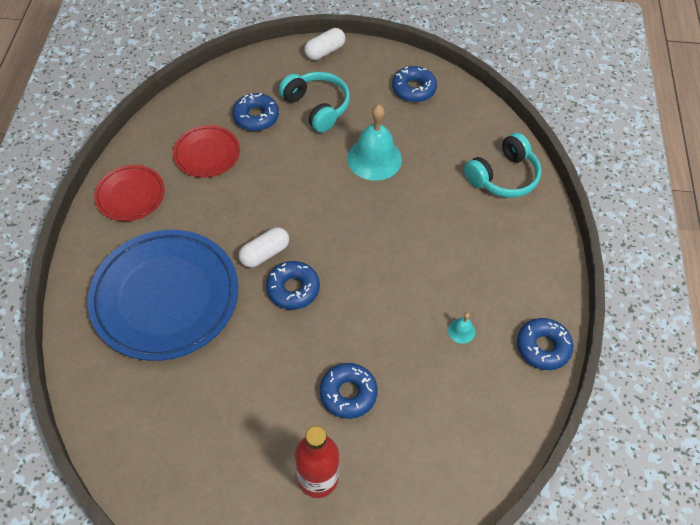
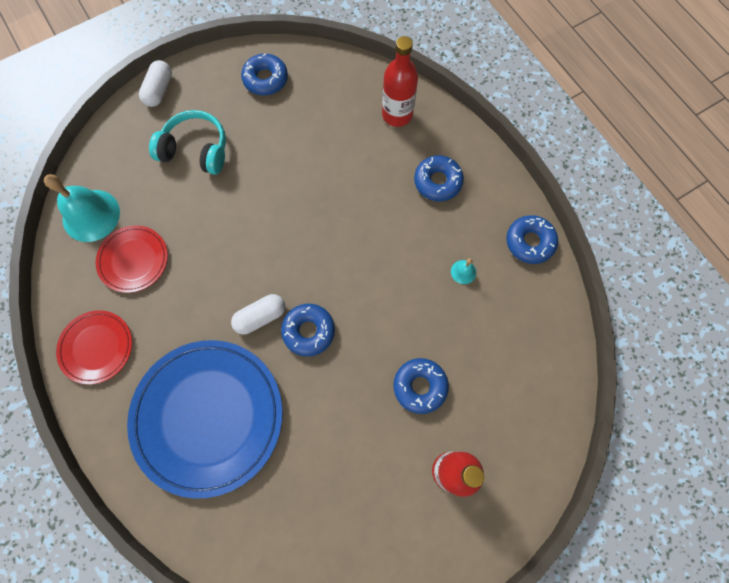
camera: 35 degrees left, 15 degrees up
(256, 117) = (149, 195): blue donut -> blue donut (437, 182)
(265, 253) = (260, 317): white capsule -> white capsule turned 45 degrees clockwise
(374, 158) = (283, 167): turquoise bell -> turquoise bell (91, 215)
(503, 176) = (397, 114): turquoise headphones -> red bottle

